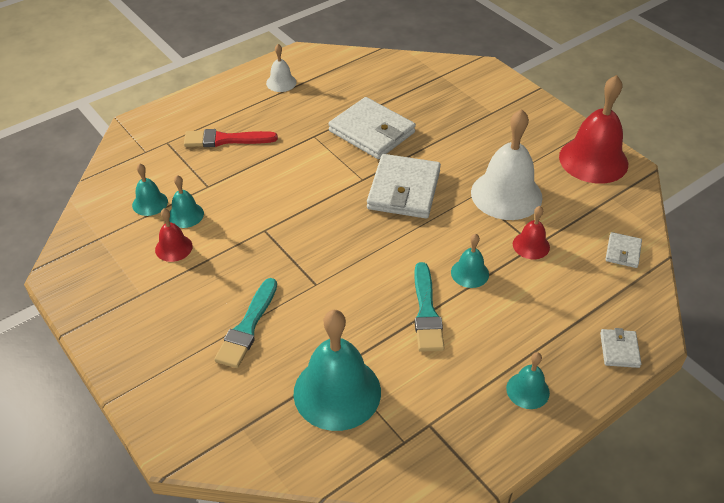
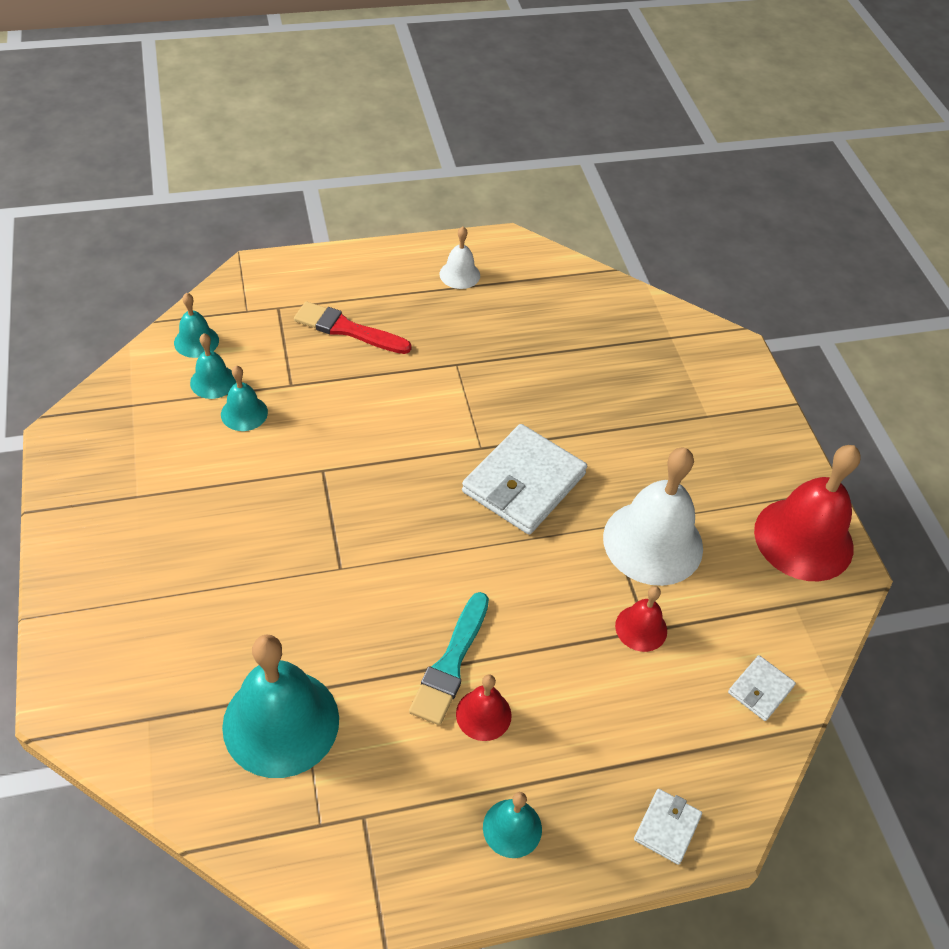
camera: 20 degrees right, 5 degrees up
(173, 247) = (206, 451): red bell -> red bell (483, 714)
(247, 327) = (229, 590): turquoise brush -> none
(372, 132) = (532, 385): white wallet -> none
(470, 273) = (537, 633): turquoise bell -> turquoise bell (196, 341)

